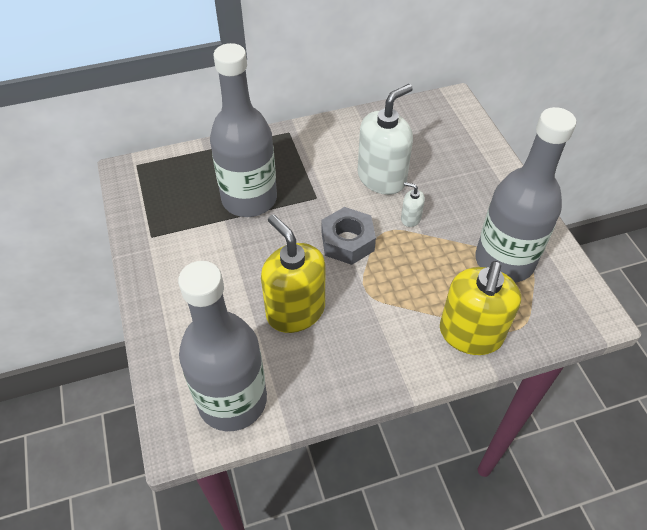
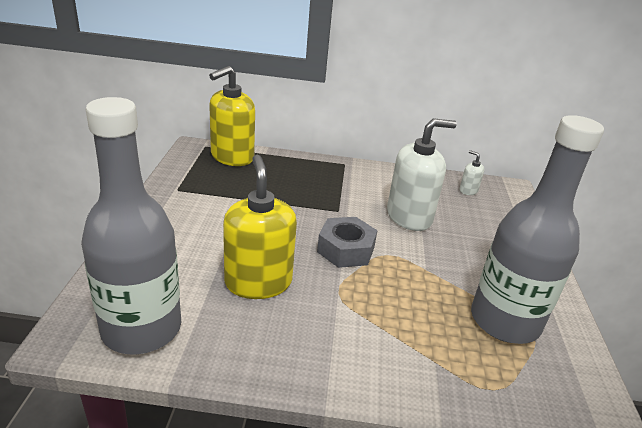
camera: 20 degrees right, 20 degrees down
(249, 199) = (278, 193): grey bottle -> none
(410, 218) = (420, 253): white soap dispenser -> white soap dispenser (468, 191)
(470, 334) = (430, 371): yellow soap dispenser -> yellow soap dispenser (232, 157)

